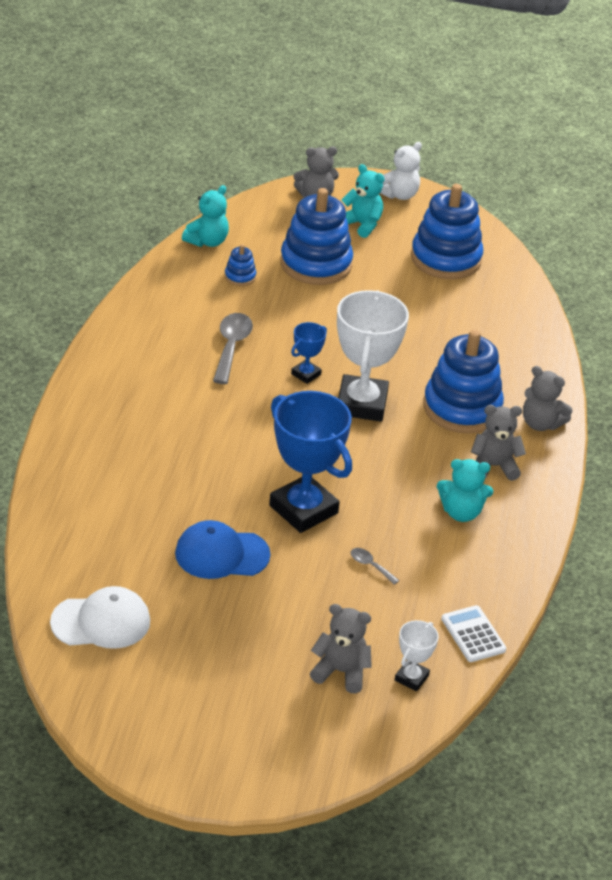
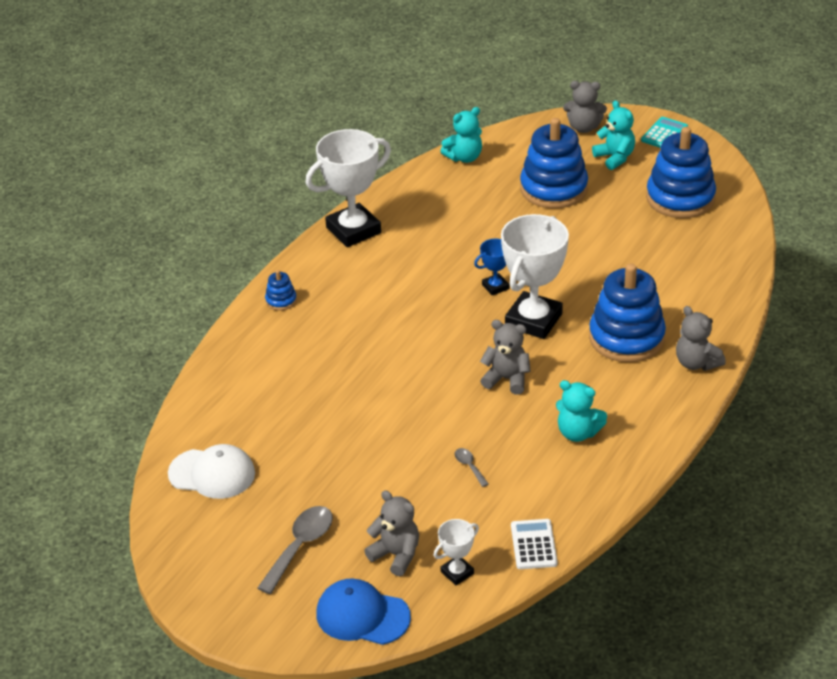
camera: 25 degrees right, 0 degrees up
(126, 334) = (353, 230): none -> white trophy
(221, 554) = (342, 434): blue cap -> blue cap (362, 615)
(231, 347) = (440, 253): grey spoon -> grey spoon (300, 546)
(240, 276) = (478, 192): blue stacking toy -> blue stacking toy (281, 300)
(303, 509) = (433, 406): blue trophy -> none
(399, 195) = (664, 134): white teddy bear -> turquoise calculator
(494, 466) = (630, 395): grey teddy bear -> grey teddy bear (507, 379)

